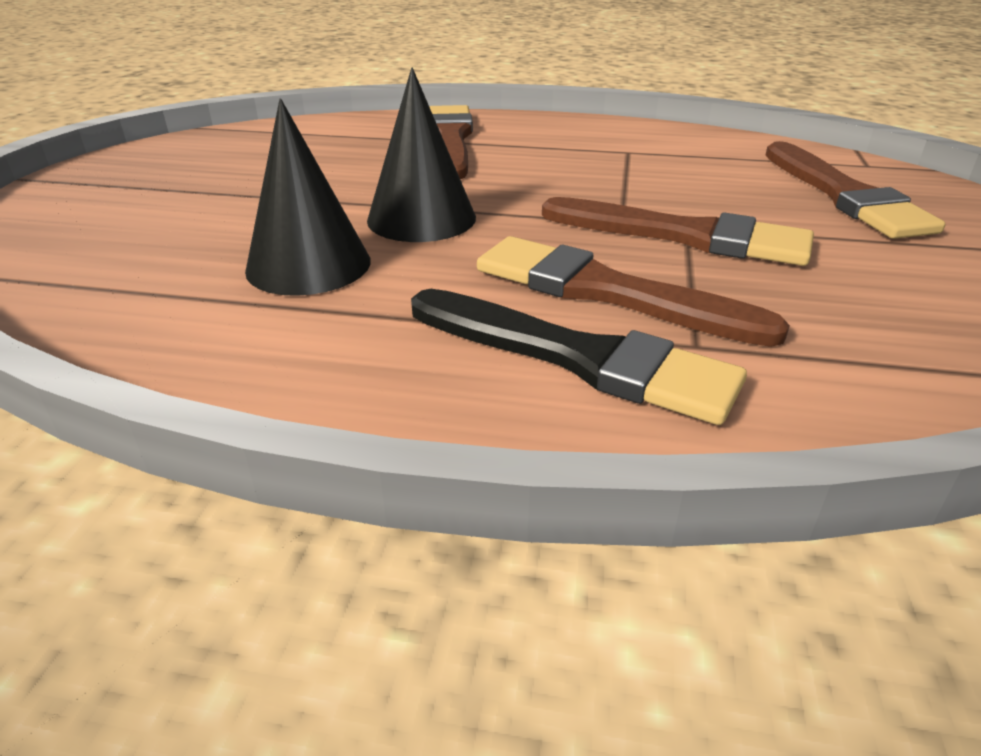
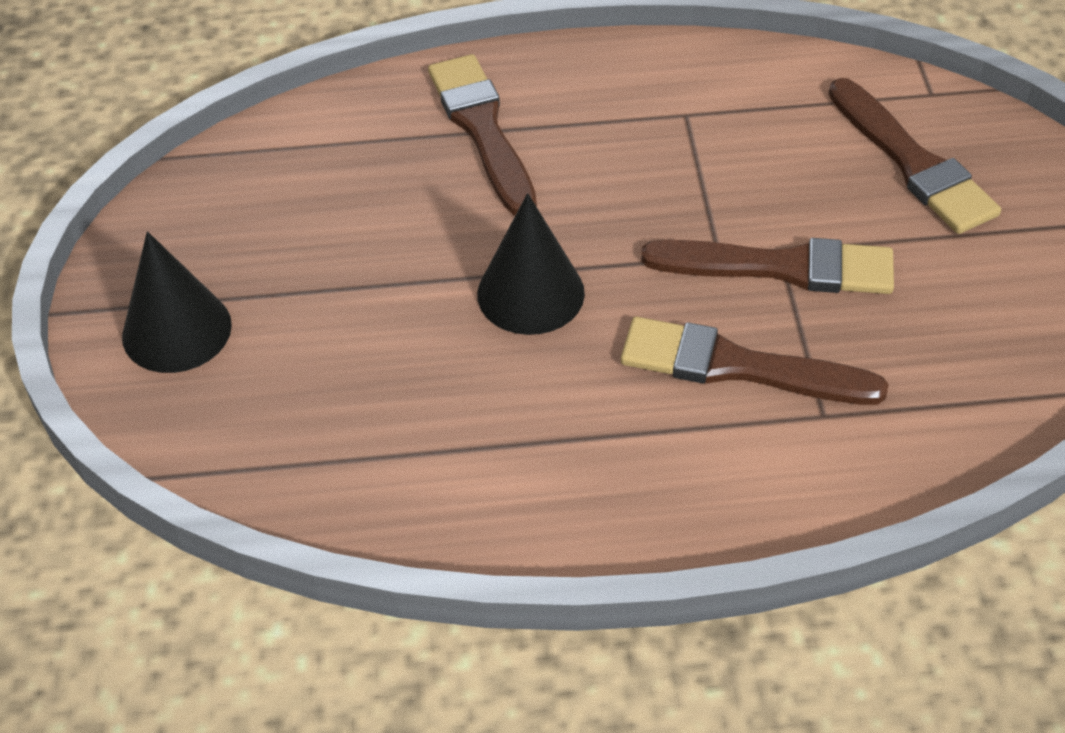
camera: 15 degrees left, 15 degrees up
(308, 265) = (468, 389): black cone -> black cone (176, 330)
(578, 358) = (741, 452): black brush -> none

